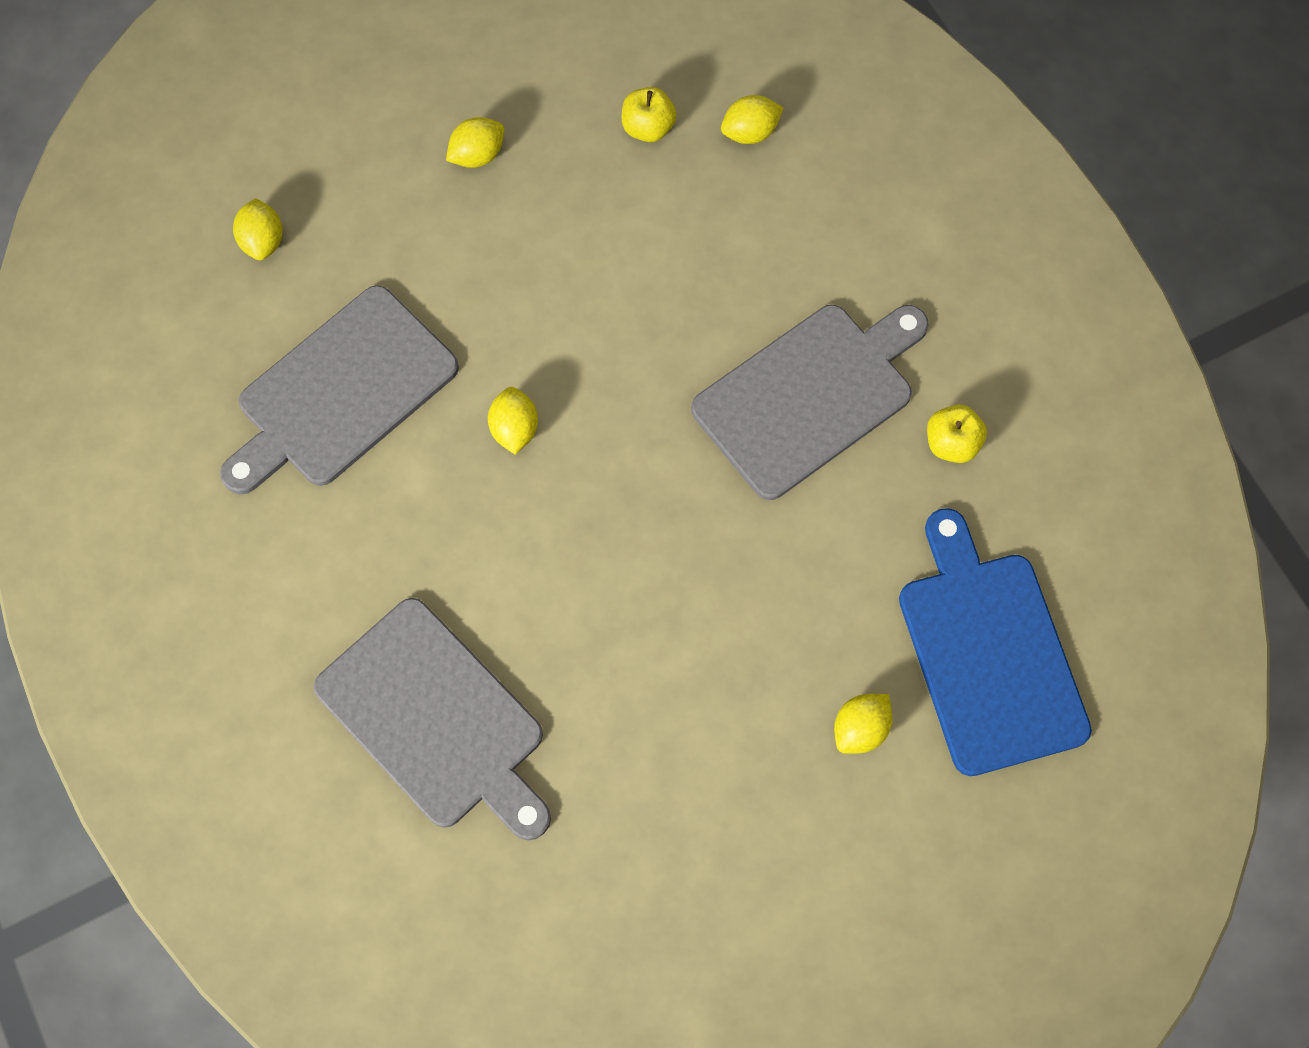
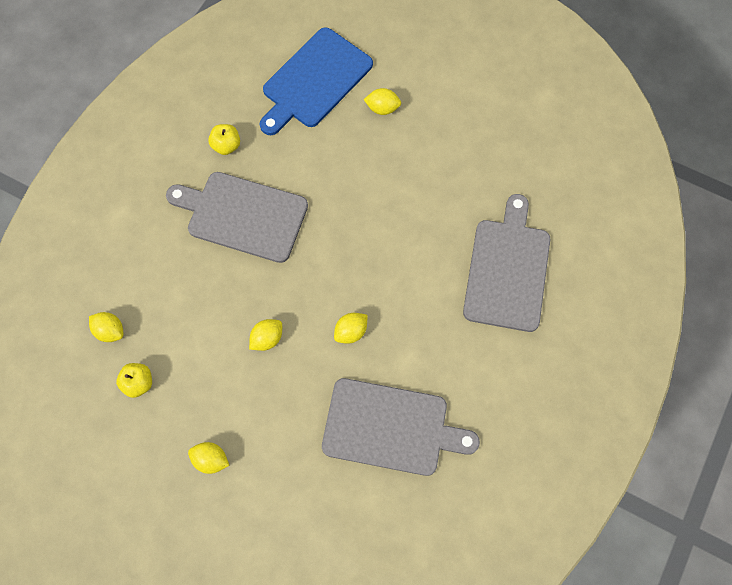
camera: 125 degrees left, 0 degrees up
(263, 241) = (337, 536): yellow lemon -> yellow lemon (267, 339)

